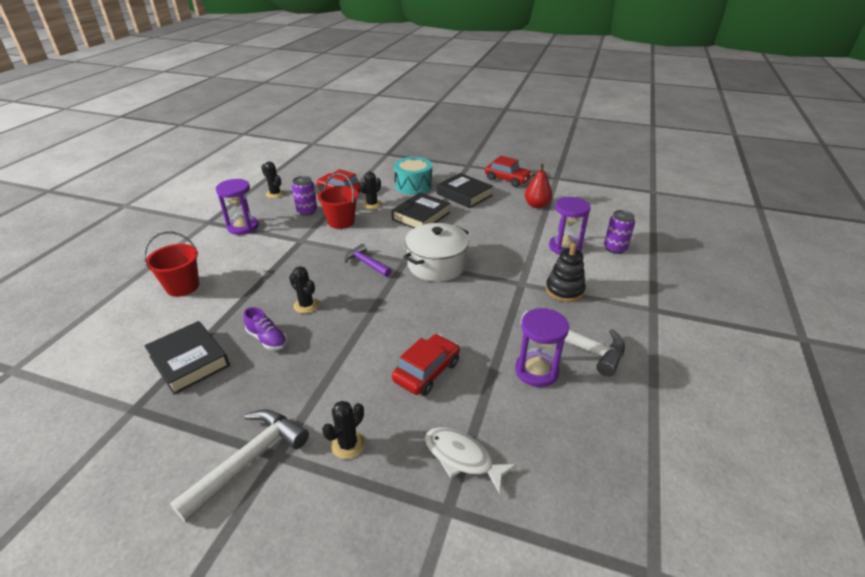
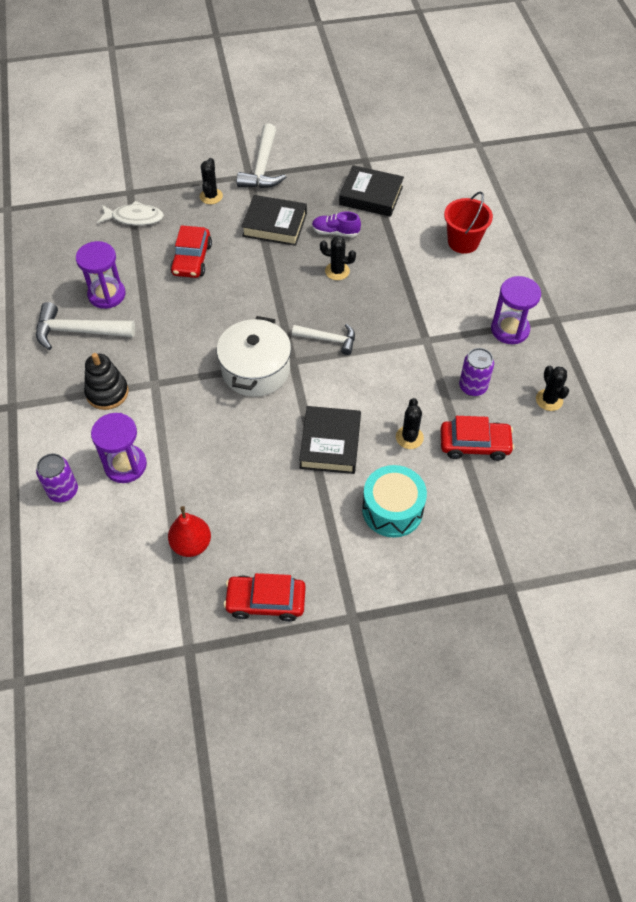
camera: 150 degrees right, 20 degrees up
(275, 194) = (549, 400): black cactus -> black cactus turned 60 degrees clockwise
(341, 222) = (414, 388): red bucket -> none
(366, 263) = (329, 339): purple hammer -> white hammer
(464, 194) = (306, 522): black book -> black book (275, 225)

